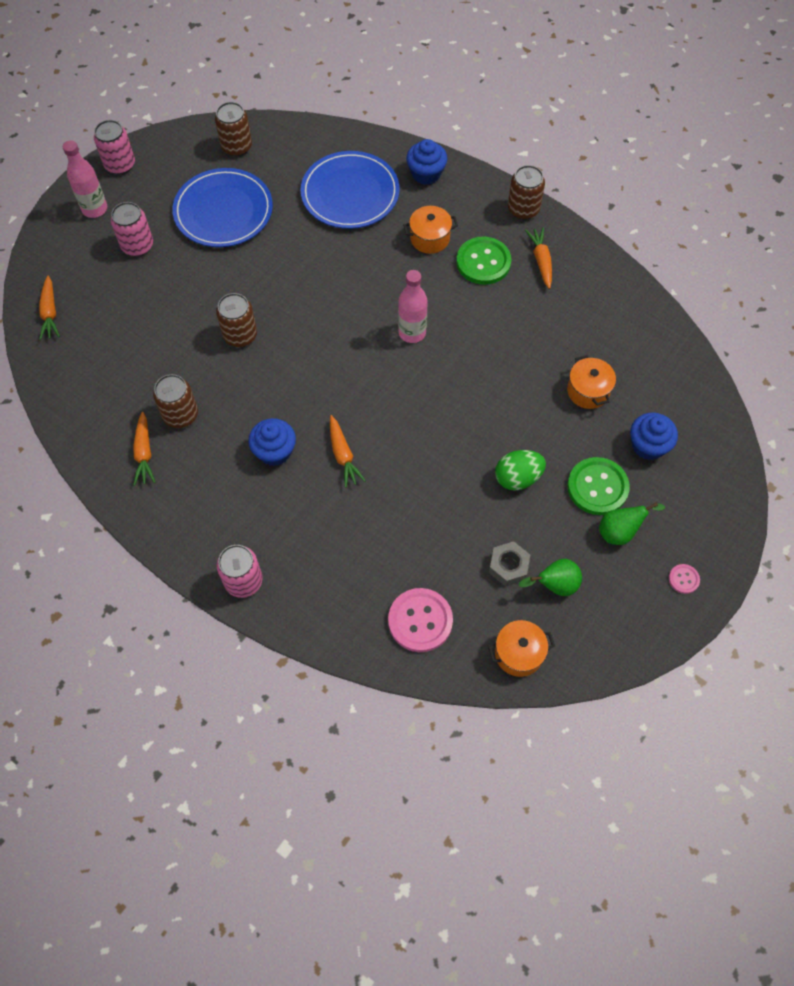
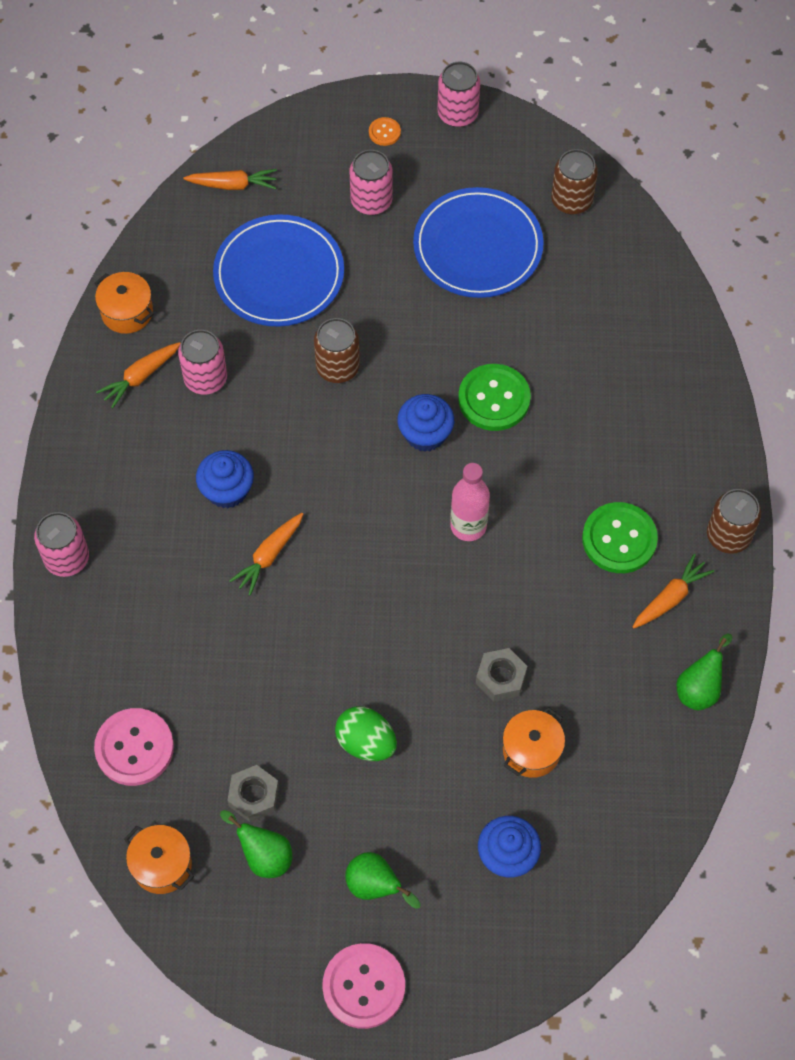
camera: 55 degrees right, 0 degrees up
(50, 313) = (233, 185): orange carrot -> orange carrot turned 135 degrees counterclockwise
(95, 209) = (384, 132): pink bottle -> orange button
(180, 415) = (205, 378): brown can -> pink can
(350, 193) = (602, 348): blue plate -> blue plate (279, 274)
(426, 174) = (693, 405): blue cupcake -> blue cupcake (425, 434)
(430, 238) = (607, 465): orange pot -> orange pot (127, 312)
(528, 378) = (500, 678): none -> grey nut
(597, 487) = (414, 831): green button -> green button (494, 399)
(609, 282) = (699, 688): none -> green pear
(683, 579) = (364, 986): pink button -> pink button, size x2.09

